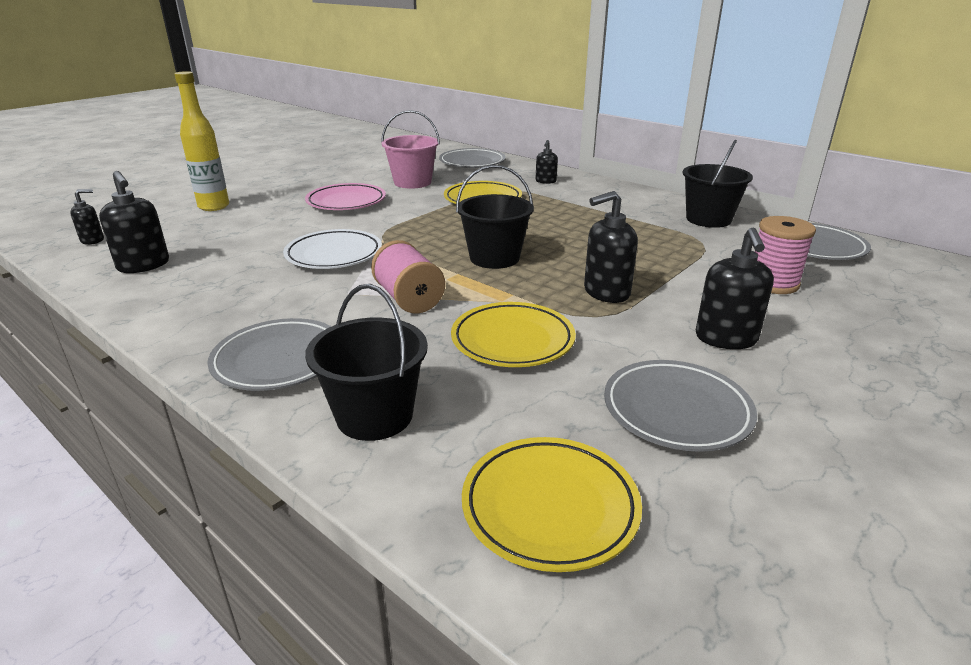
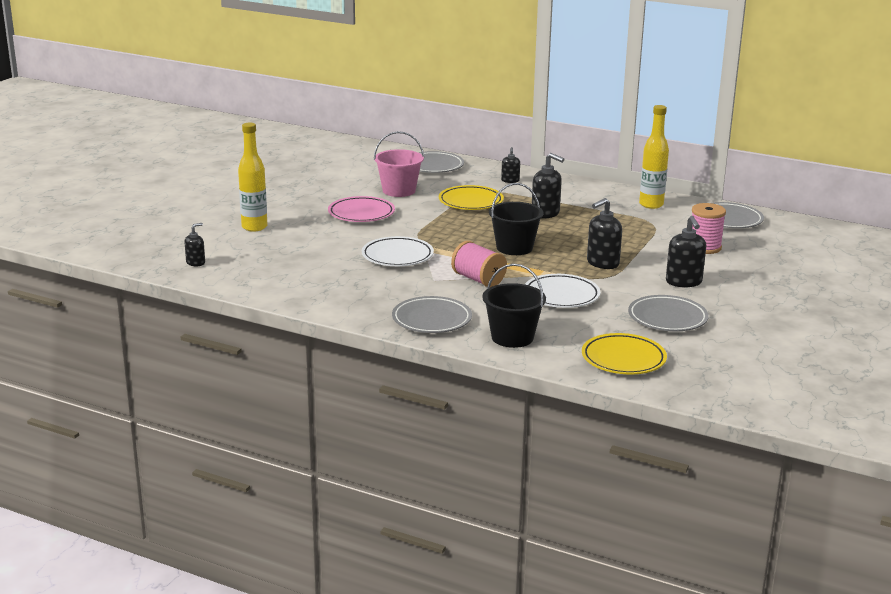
camera: 15 degrees left, 5 degrees down
(144, 265) = (265, 276): black soap dispenser -> black soap dispenser (545, 213)
(512, 340) = (561, 296): yellow plate -> white plate
(708, 219) = (651, 205): black bucket -> yellow bottle

